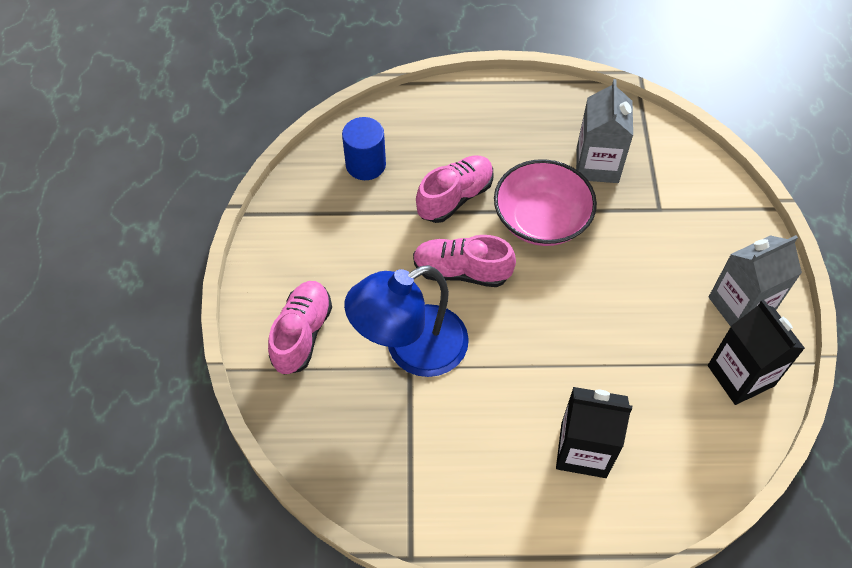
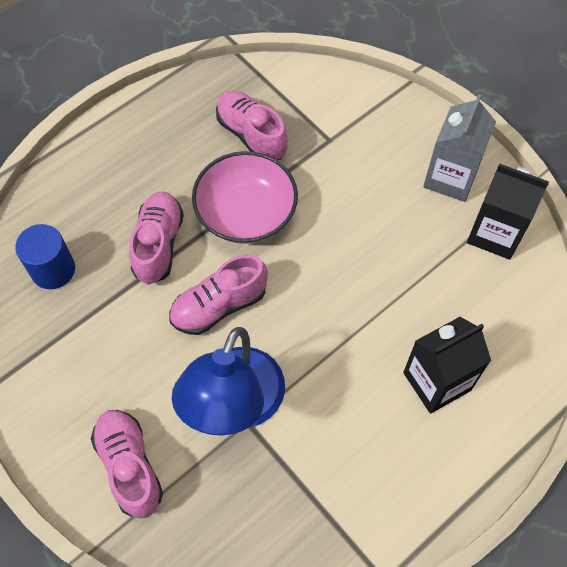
camera: 40 degrees left, 5 degrees up
(597, 165) = (251, 135): grey carton -> pink shoe

